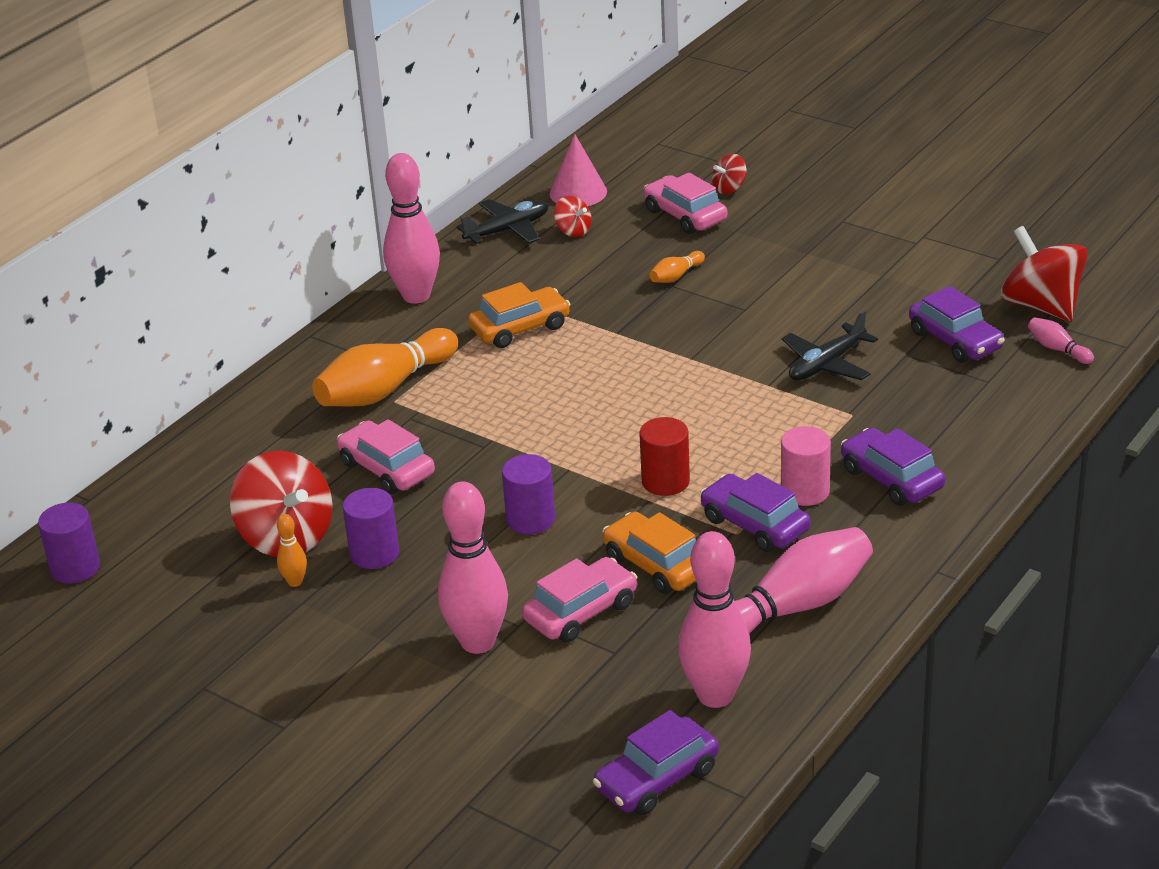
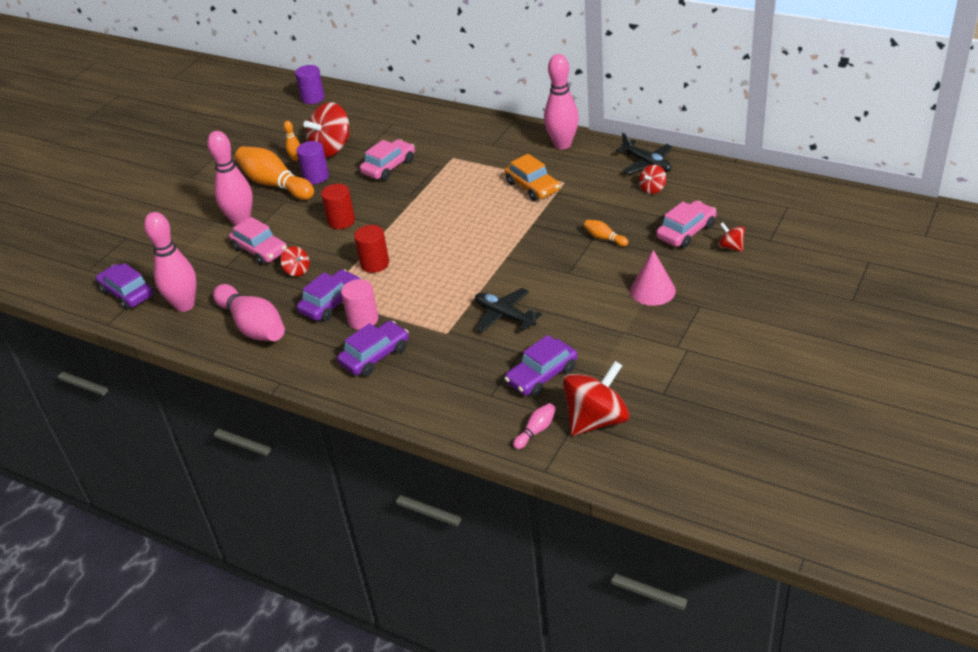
camera: 85 degrees right, 5 degrees up
(385, 389) = (464, 152): orange bowling pin -> orange bowling pin (275, 184)
(530, 519) = (341, 221): purple cylinder -> red cylinder
(578, 192) = (704, 183): pink cone -> pink cone (652, 290)
(656, 564) = (297, 270): orange car -> red spinning top

